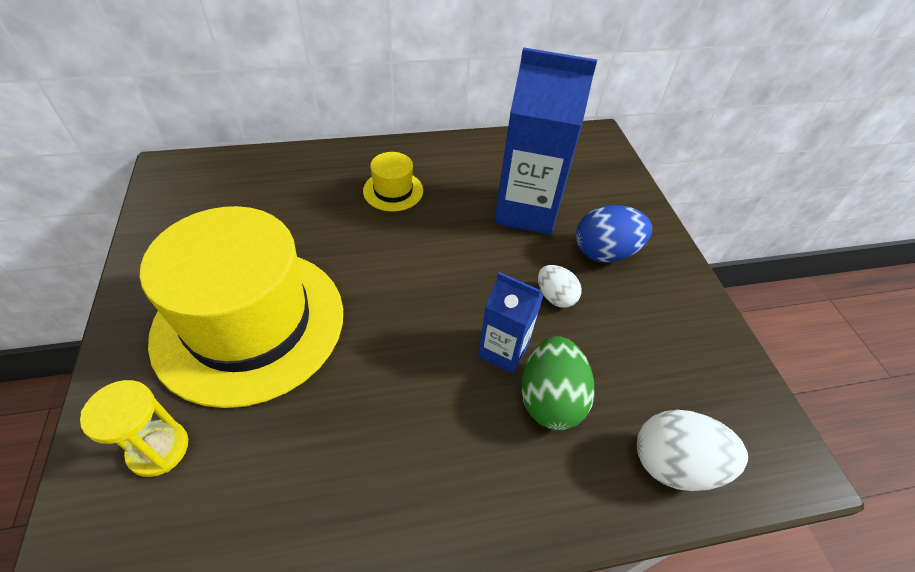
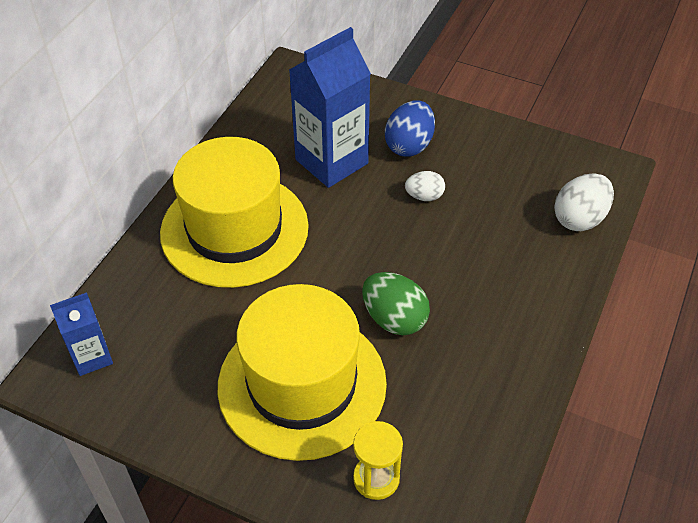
camera: 50 degrees left, 0 degrees up
(393, 191) = (234, 229): yellow hat -> yellow hat, size x2.45
(503, 351) = (445, 250): blue carton -> blue carton (92, 357)
(550, 399) = (498, 248): green egg -> green egg (394, 319)

